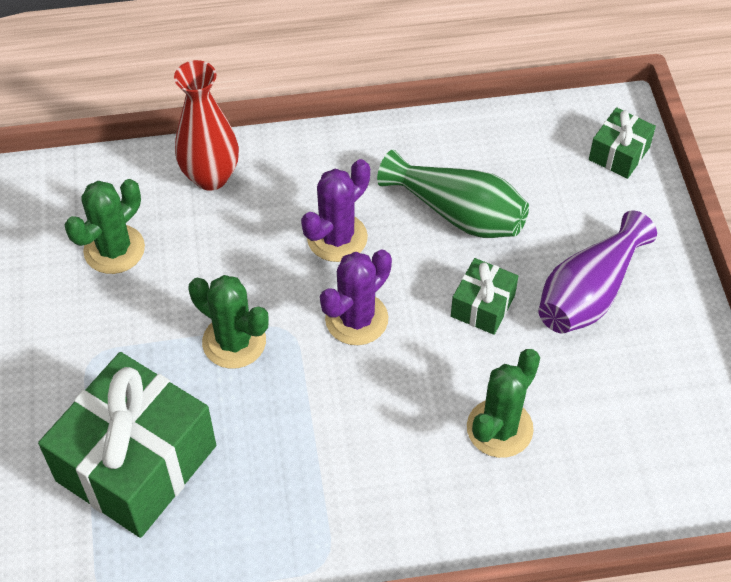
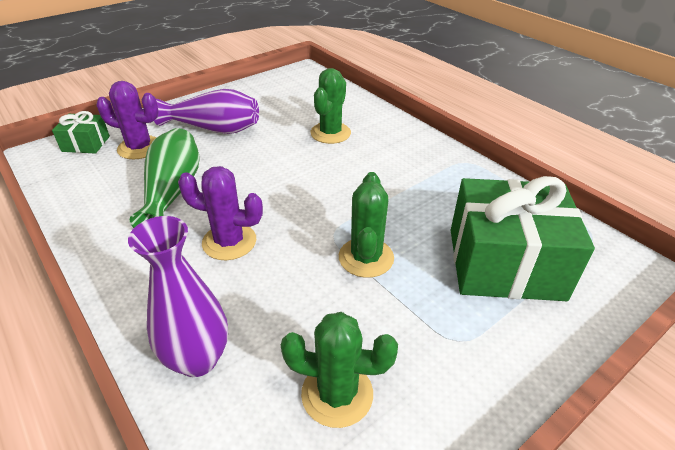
camera: 120 degrees left, 15 degrees down
(211, 177) = (198, 359): red vase -> purple vase
(356, 319) = (298, 206): purple cactus -> purple cactus (139, 148)
(483, 306) = (249, 160): green gift -> none
(499, 428) = (330, 133): green cactus -> green cactus turned 75 degrees counterclockwise

